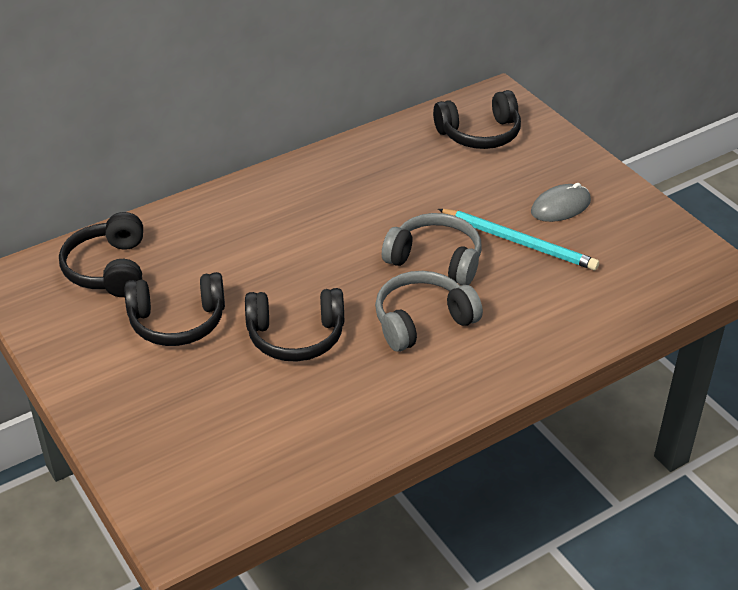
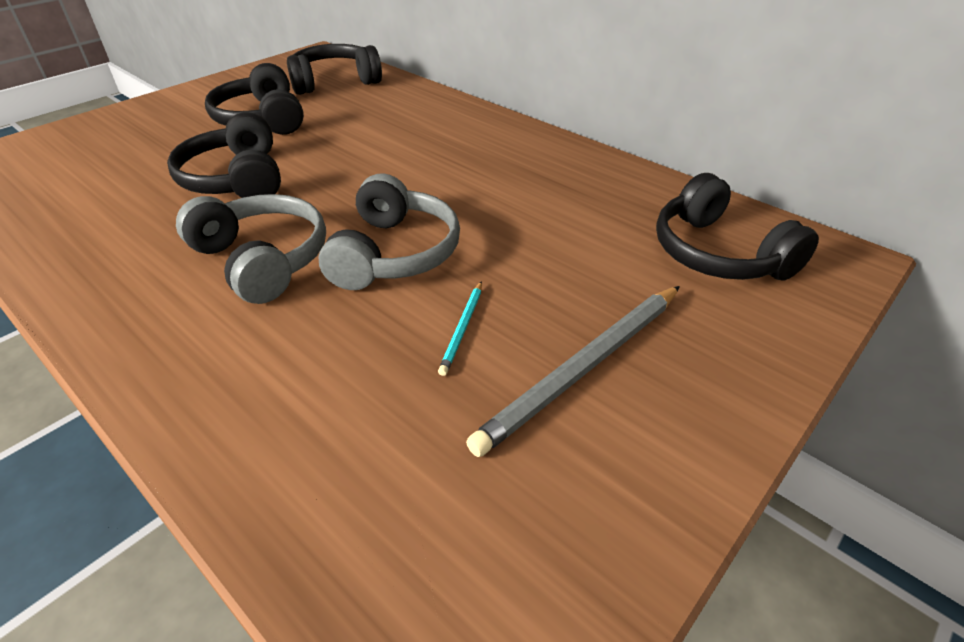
camera: 75 degrees right, 0 degrees up
(519, 242) = (462, 329): turquoise pencil -> turquoise pencil, size x0.46
(560, 206) = (584, 368): grey mouse -> grey pencil

